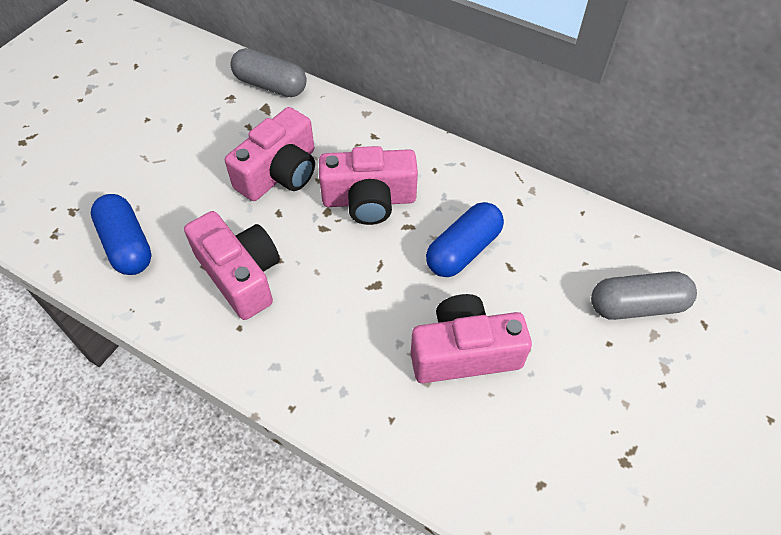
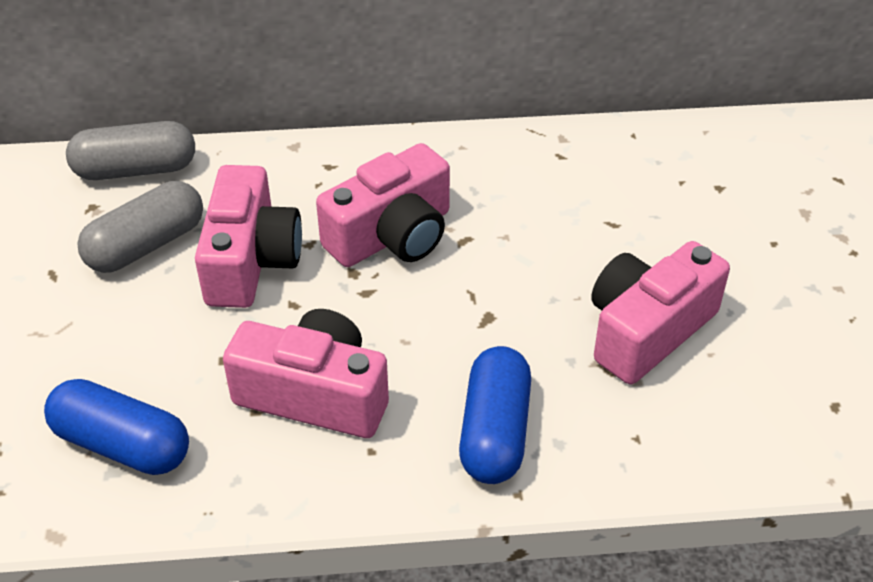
camera: 35 degrees left, 10 degrees down
(463, 250) = (548, 233): blue capsule -> blue capsule (494, 431)
(637, 306) = (766, 195): grey capsule -> grey capsule (146, 245)

